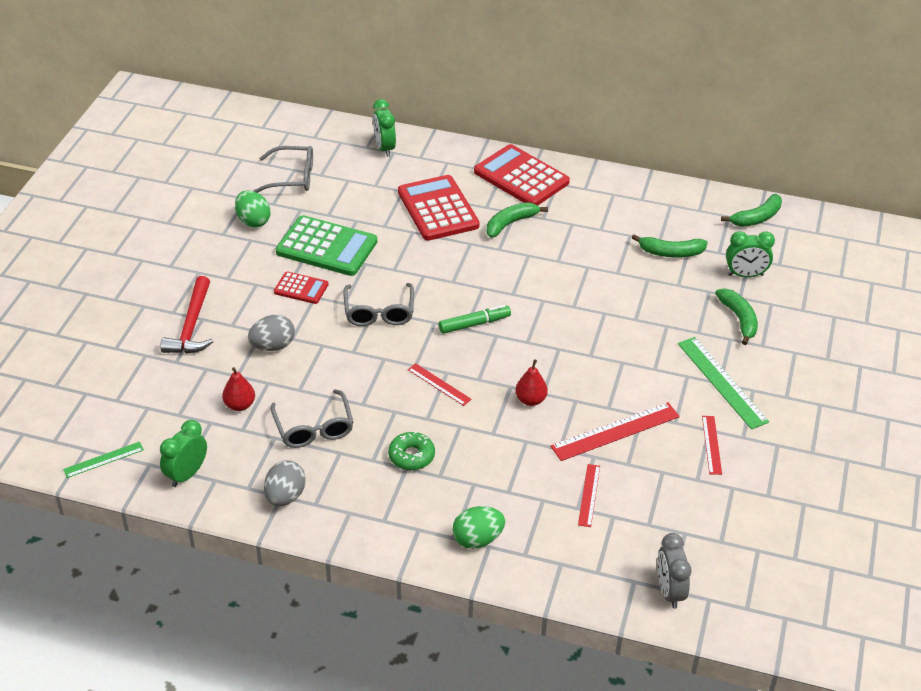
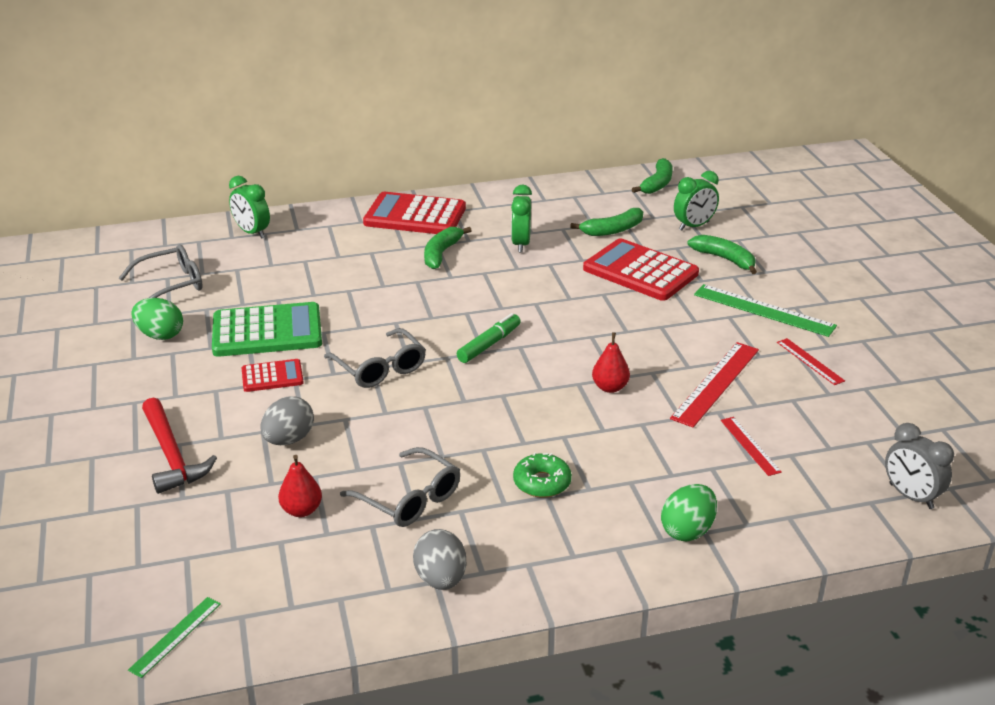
camera: 30 degrees left, 10 degrees down
(187, 474) = (300, 607): green clock -> green clock (521, 244)
(438, 209) = (356, 264): red calculator -> red calculator (640, 271)
(439, 384) = (505, 408): red ruler -> none

